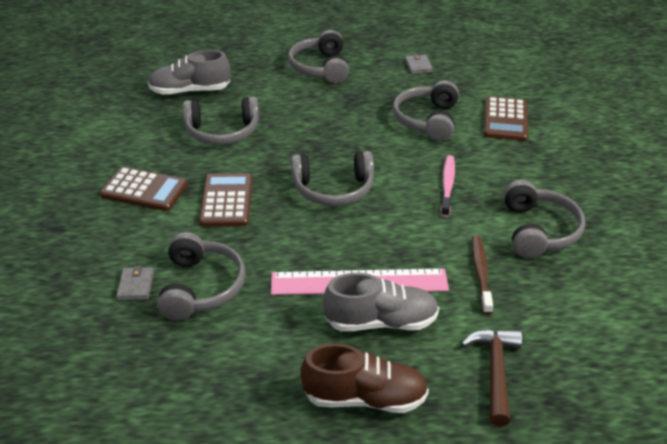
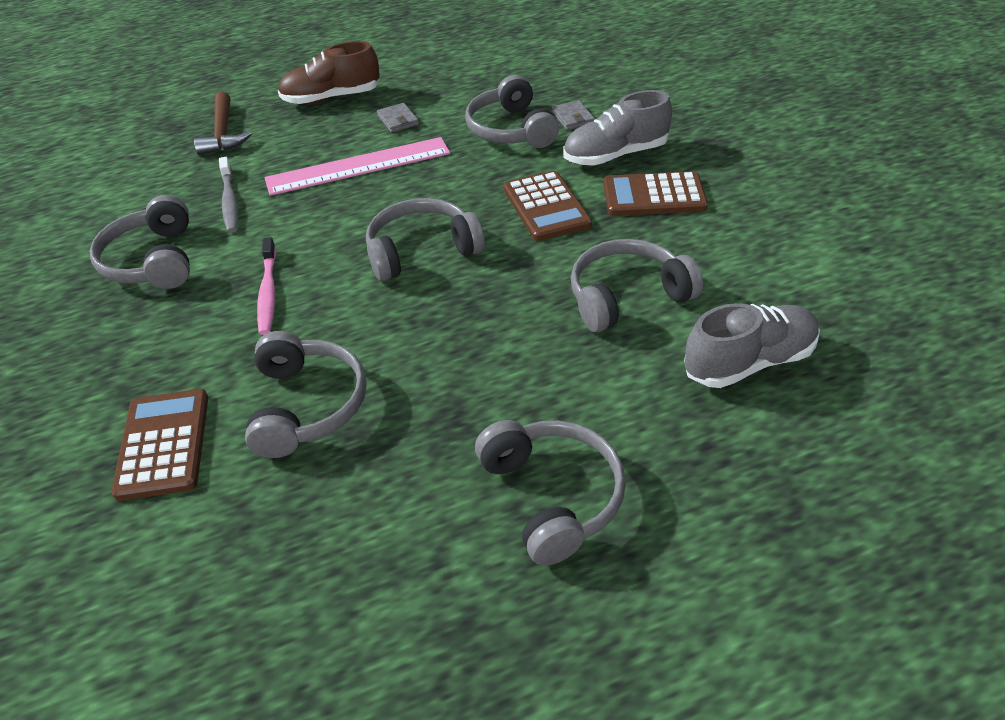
camera: 165 degrees right, 5 degrees up
(381, 322) = (329, 142): grey shoe -> grey shoe (615, 155)
(418, 66) = (341, 565): grey wallet -> grey wallet (398, 120)
(481, 273) = (230, 201): brown toothbrush -> grey toothbrush

